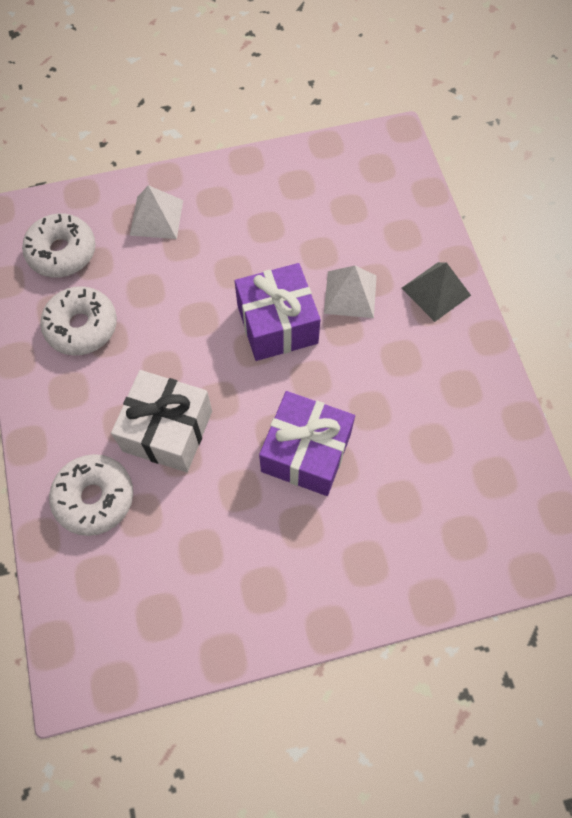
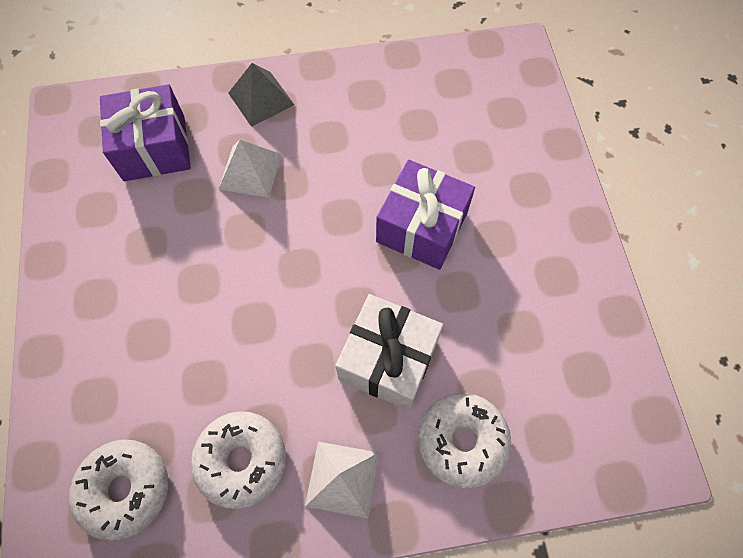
camera: 85 degrees left, 0 degrees up
(156, 217) = (101, 366): white pyramid -> white pyramid (342, 478)
(277, 324) = (274, 242): purple gift -> purple gift (154, 148)

